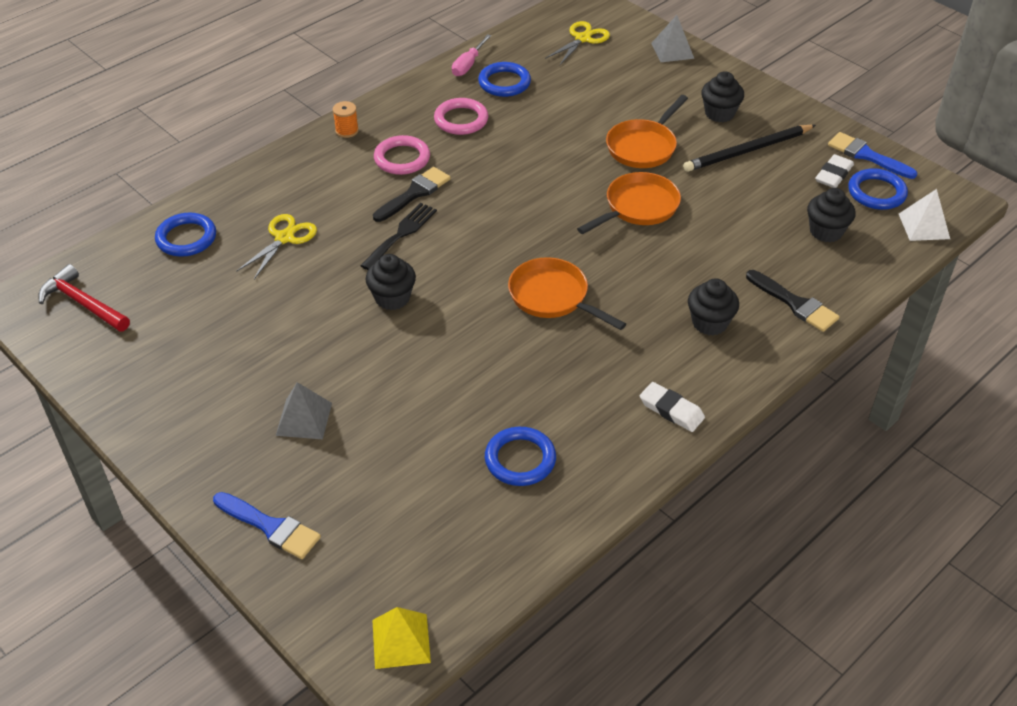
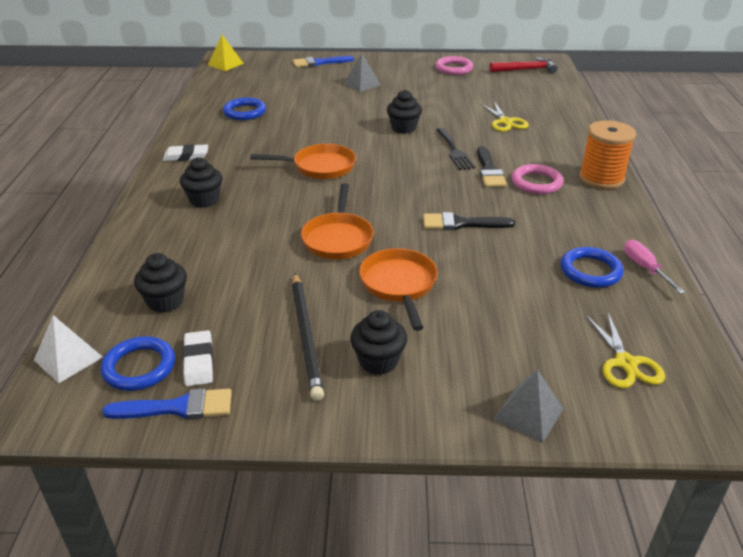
camera: 135 degrees right, 10 degrees down
(186, 238) = (546, 101): blue ring -> none
(347, 131) = (601, 178): orange spool -> orange spool, size x2.07
(461, 120) = (557, 225): pink ring -> pink ring (454, 68)
(747, 151) = (306, 336): black pencil -> black pencil turned 150 degrees clockwise
(795, 303) = (152, 238): black brush -> black brush (461, 224)

